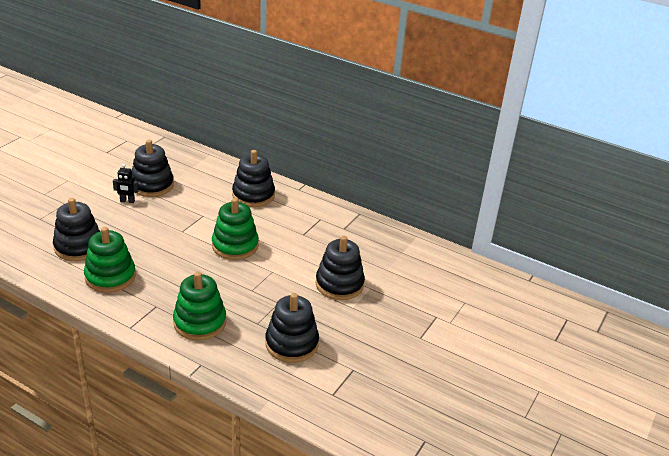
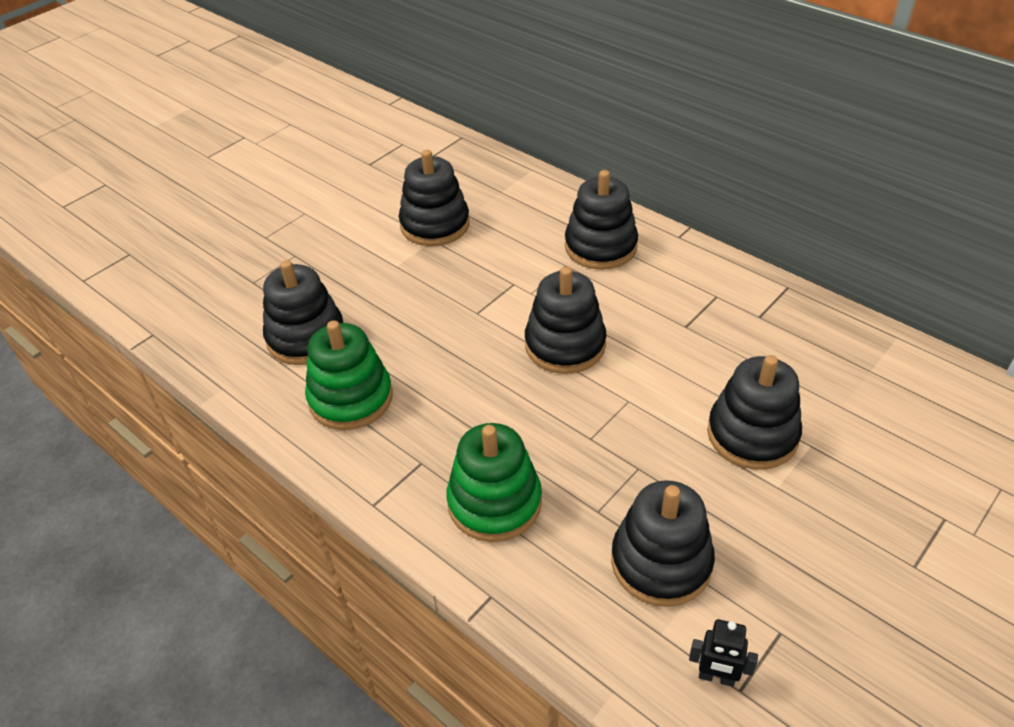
camera: 15 degrees right, 10 degrees up
(127, 201) = (392, 253): black robot -> black robot (716, 677)
(235, 246) = (565, 345): green stacking toy -> black stacking toy

